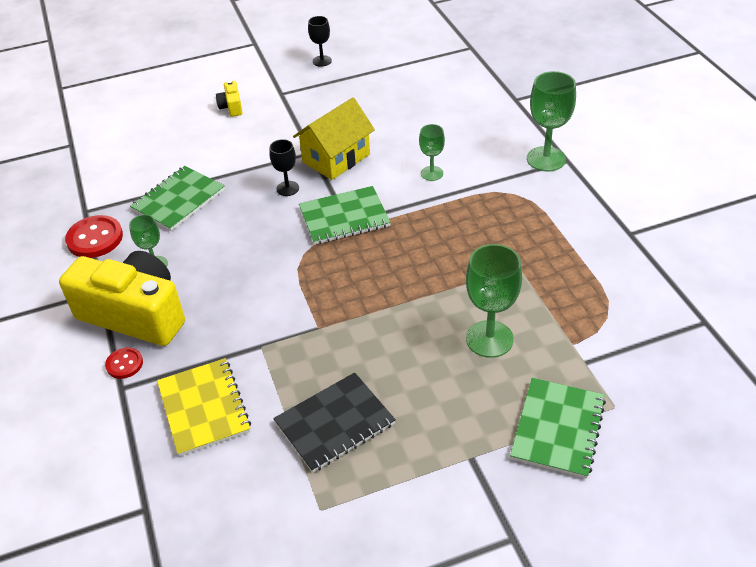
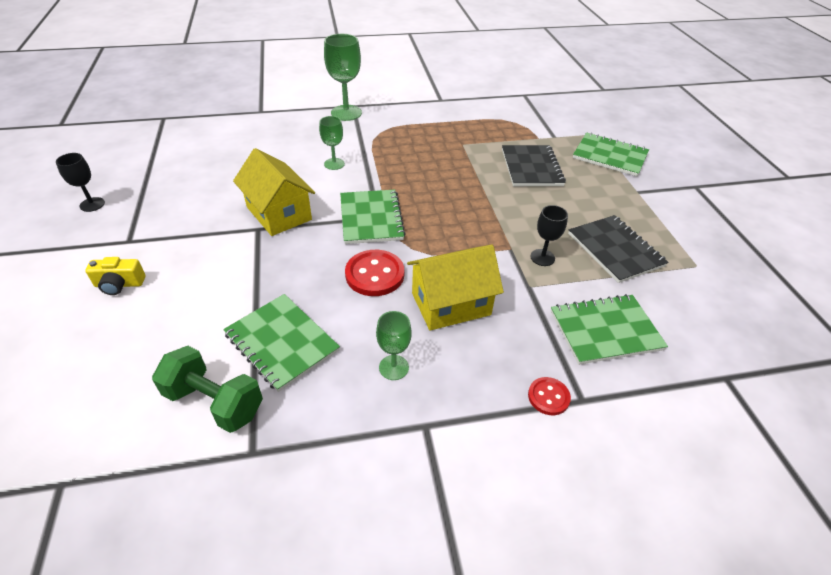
camera: 85 degrees left, 0 degrees up
(95, 238) = (320, 436): red button -> red button (375, 274)
(124, 184) = (215, 402): none -> green dumbbell
(135, 314) = (473, 387): yellow camera -> none
(204, 408) = (605, 330): yellow notebook -> green notebook
(229, 290) = (451, 304): none -> yellow house
(287, 188) = (308, 250): black goblet -> black goblet (542, 257)
(489, 339) = (531, 167): green goblet -> black notebook

